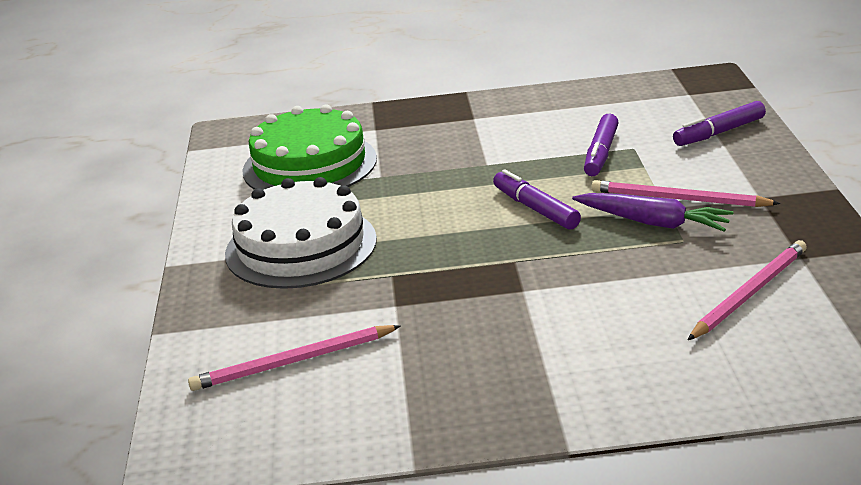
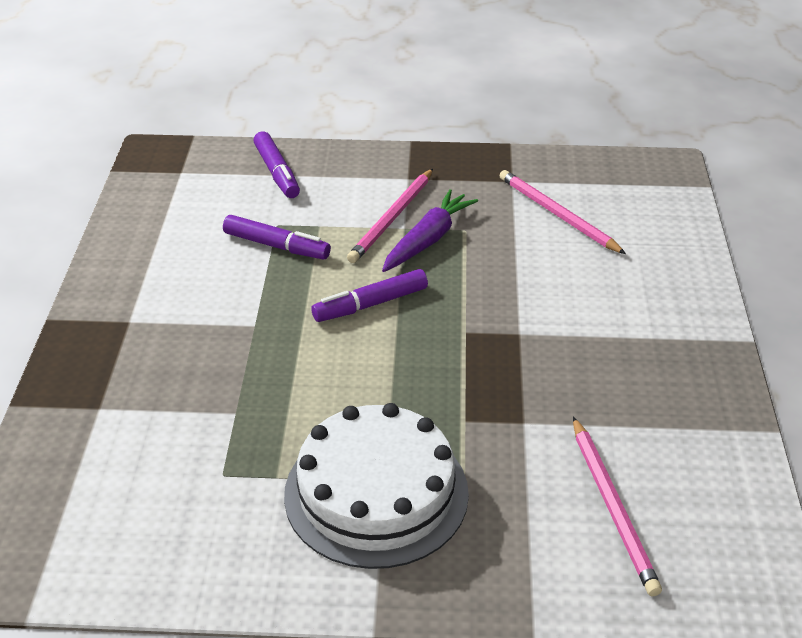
camera: 85 degrees left, 10 degrees up
(309, 164) = (164, 477): green cake -> none

